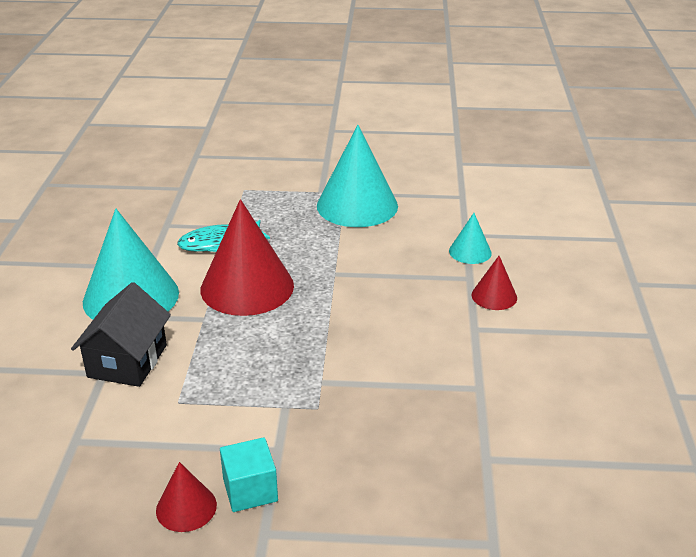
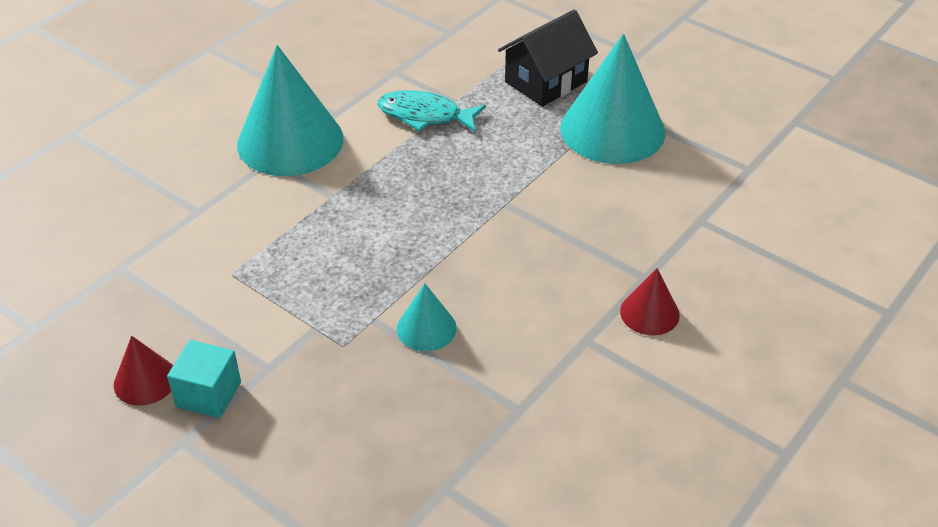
camera: 35 degrees right, 10 degrees up
(127, 361) = (227, 209): black house -> black house (546, 82)
(247, 287) = (404, 179): red cone -> none
(470, 252) = (681, 245): turquoise cone -> turquoise cone (426, 328)

